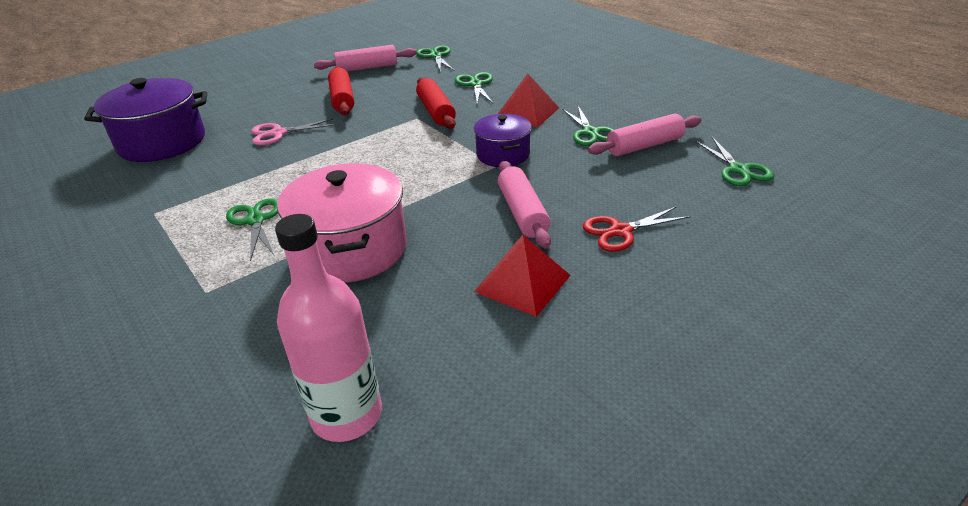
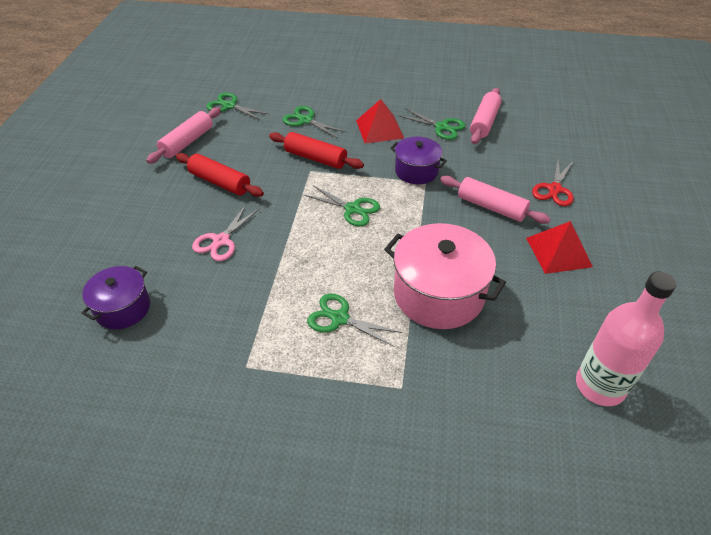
camera: 45 degrees left, 10 degrees up
(162, 142) = (123, 308): purple pot -> purple pot, size x0.59
(738, 170) = (550, 116): green scissors -> green scissors (352, 209)

